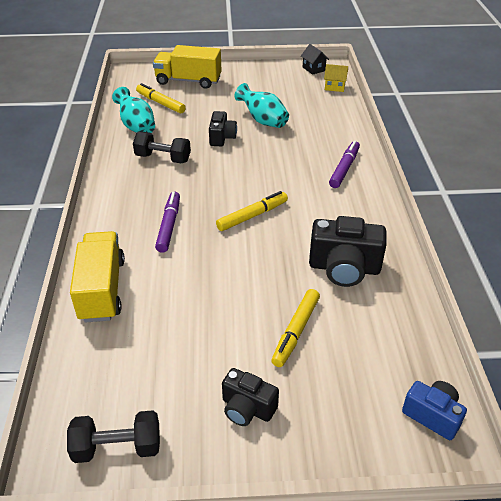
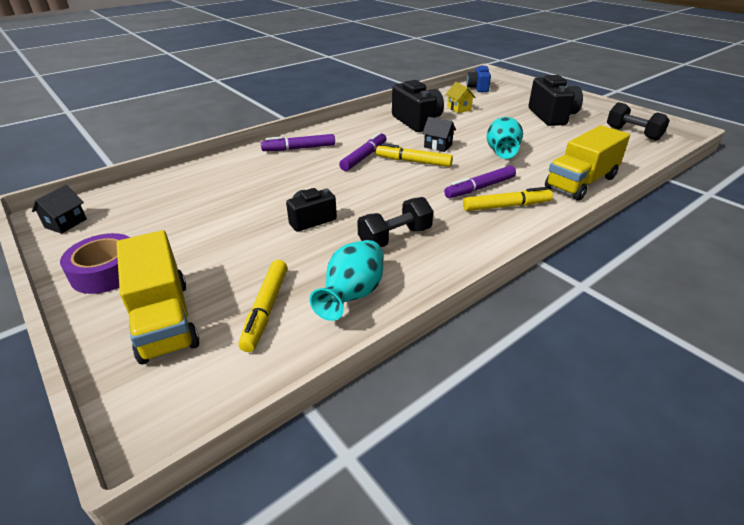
camera: 125 degrees left, 5 degrees down
(163, 158) = (395, 237): black dumbbell -> black dumbbell turned 75 degrees clockwise
(246, 74) = (106, 272): none -> purple tape
(247, 408) = (552, 116): black camera -> black camera, size x1.63
(263, 120) = (246, 210): turquoise vase -> turquoise vase (502, 153)
(267, 248) = (438, 146): none -> black house
(290, 194) = (364, 157): none -> purple marker
(295, 331) = (488, 120): yellow marker -> yellow marker (506, 206)
(334, 87) = (122, 195): yellow house -> yellow house (459, 108)

